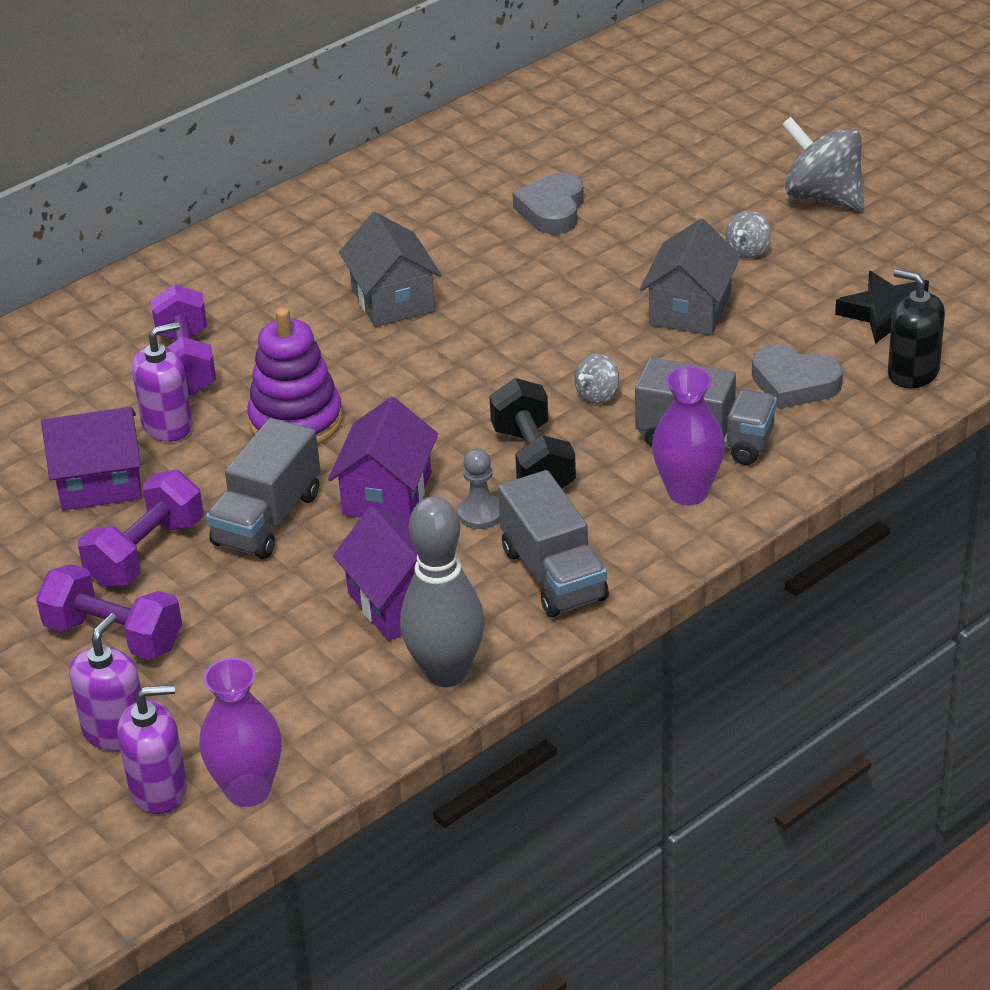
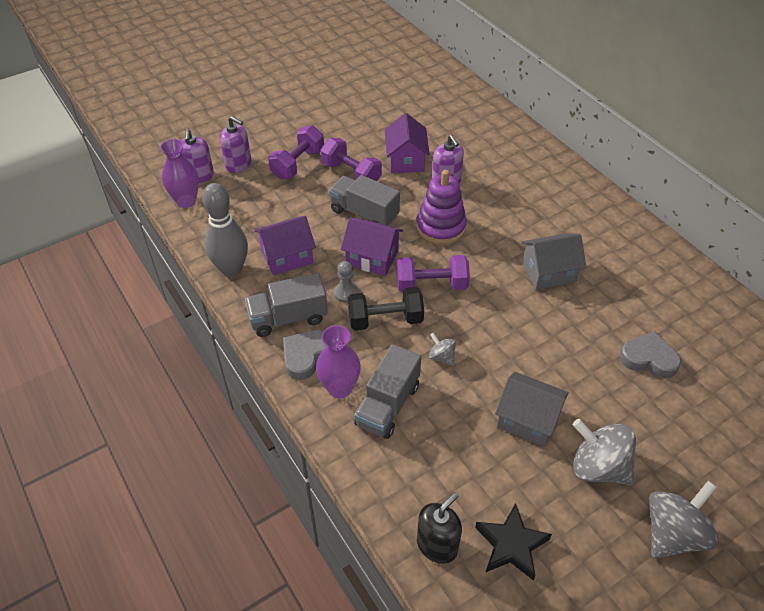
camera: 95 degrees right, 10 degrees up
(186, 363) = (497, 189): purple dumbbell -> purple dumbbell (431, 285)
(748, 250) = (598, 467): grey spinning top -> grey spinning top, size x2.04
(794, 383) = (436, 465): grey heart -> grey heart (305, 356)

